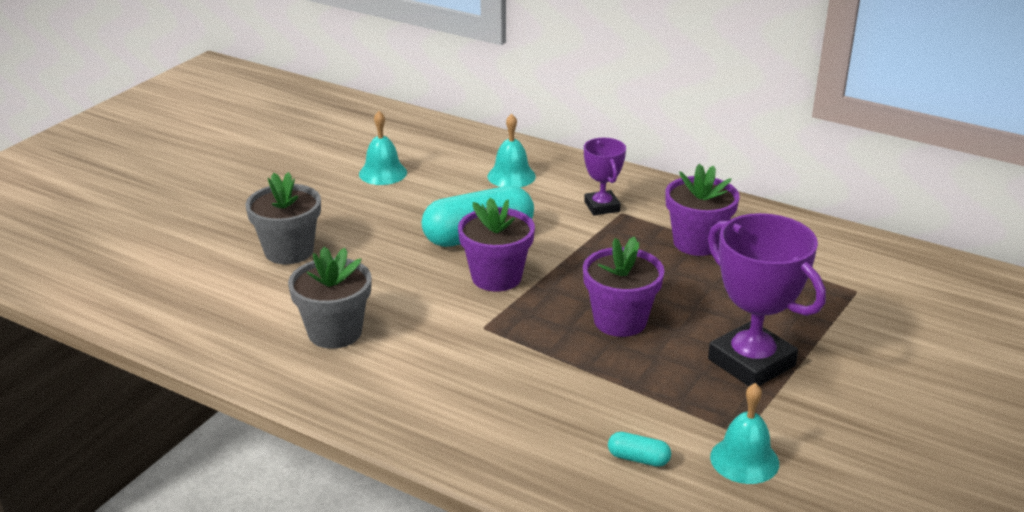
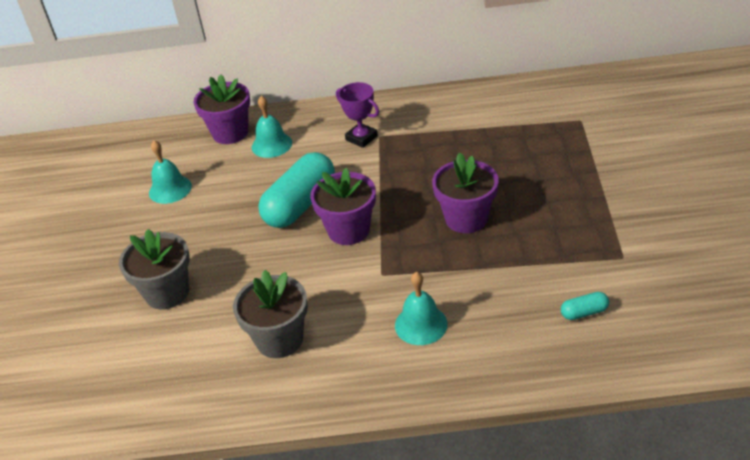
camera: 30 degrees left, 10 degrees up
(697, 243) = (452, 134): purple flower pot -> purple flower pot (230, 133)
(744, 460) = (643, 275): turquoise bell -> turquoise bell (421, 324)
(751, 362) = (575, 204): purple trophy -> none

